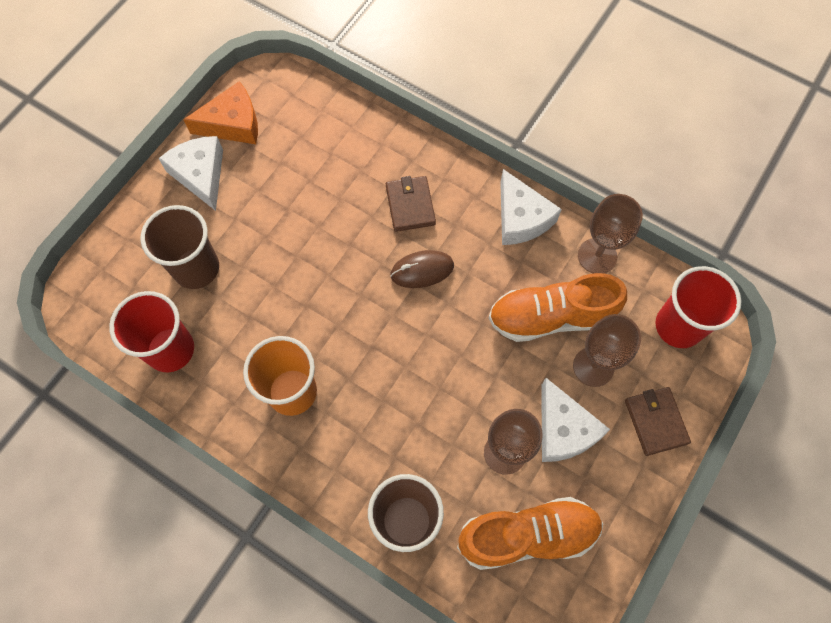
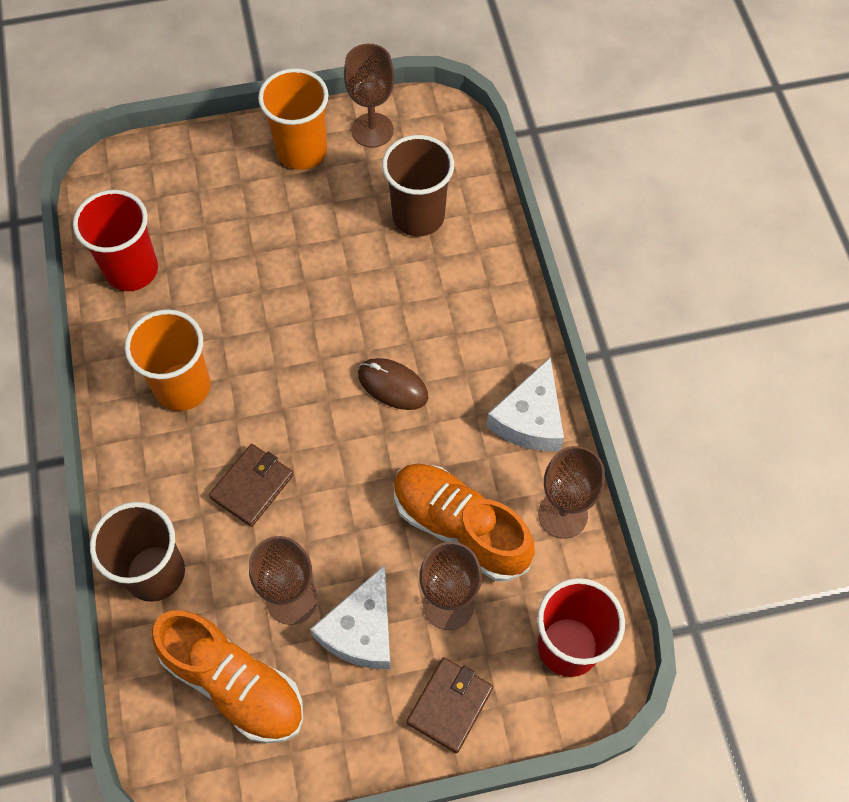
camera: 45 degrees right, 5 degrees down
(196, 268) = (218, 223): brown cup -> brown cup (418, 216)
(200, 175) = (301, 151): white cheese -> orange cup
(233, 123) = (372, 130): orange cheese -> brown goblet
(410, 205) = (444, 322): brown wallet -> brown wallet (252, 486)

